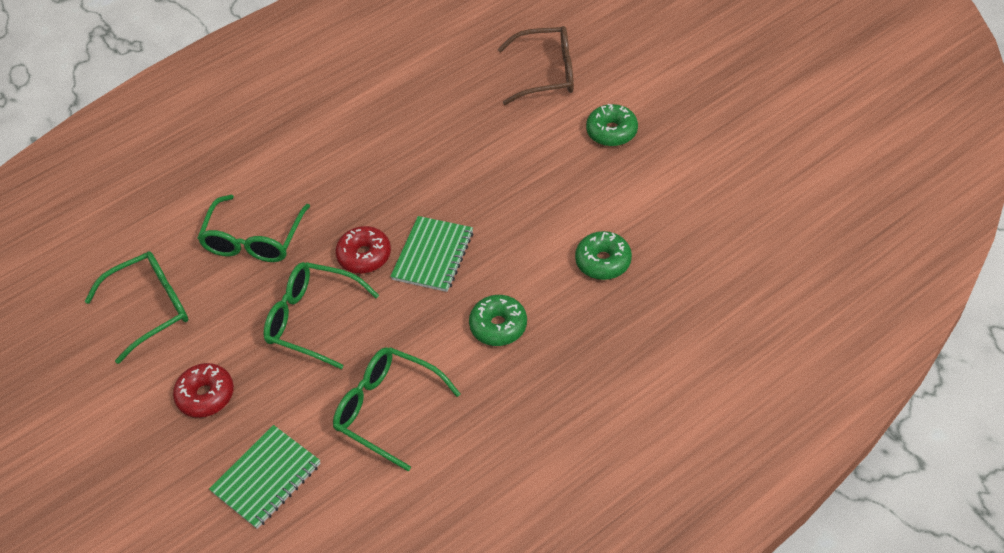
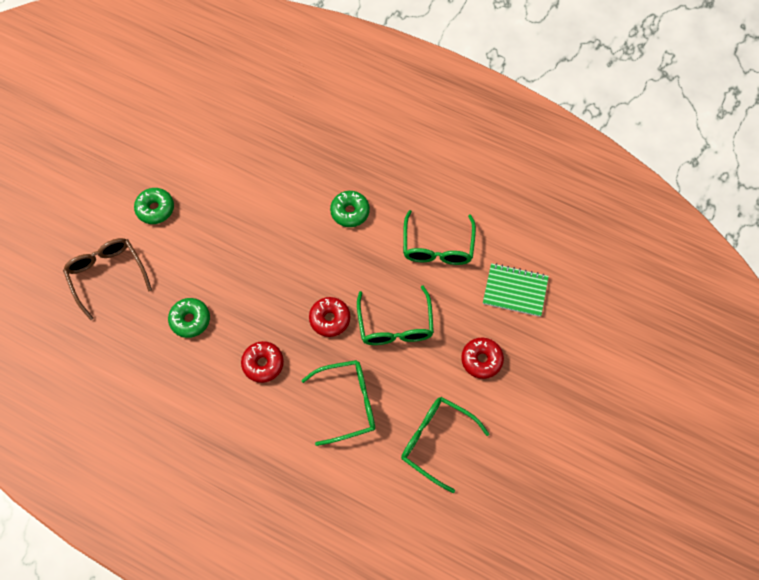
camera: 120 degrees left, 15 degrees up
(353, 178) = (263, 364): none -> red donut
(433, 256) = (311, 275): green notebook -> none
(603, 261) = (274, 173): green donut -> green donut (190, 320)

